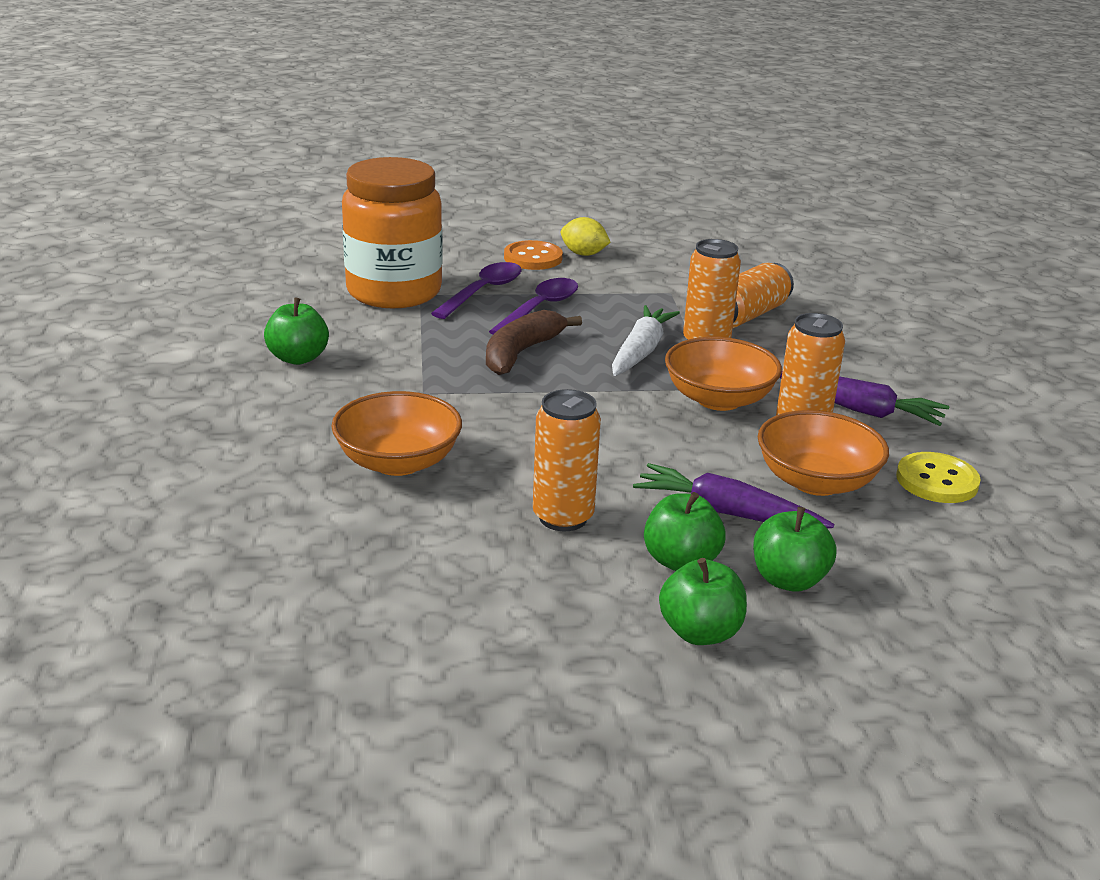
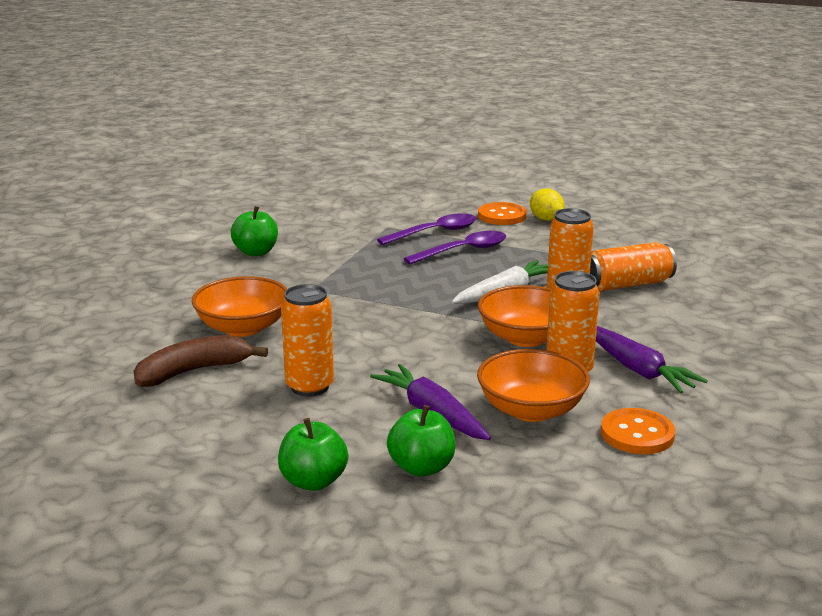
camera: 30 degrees right, 5 degrees down
(394, 292) = (370, 222): orange jar -> none
(521, 353) = (412, 277): brown banana -> brown banana (194, 371)
(680, 561) = (357, 434): green apple -> none
(937, 481) = (637, 434): yellow button -> orange button

